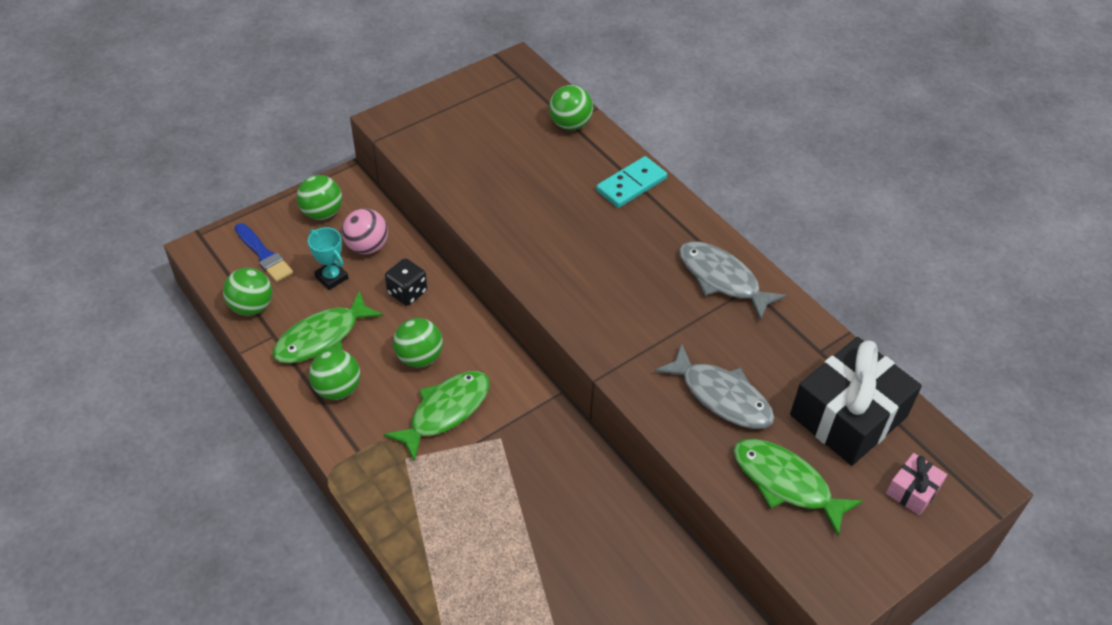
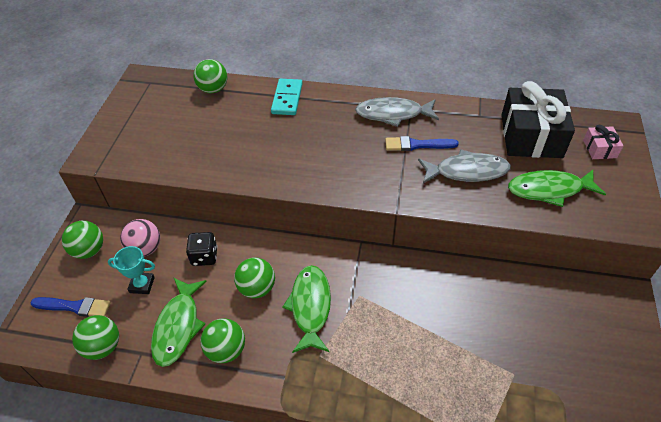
camera: 40 degrees left, 0 degrees up
(705, 330) = (417, 145): none -> blue brush

